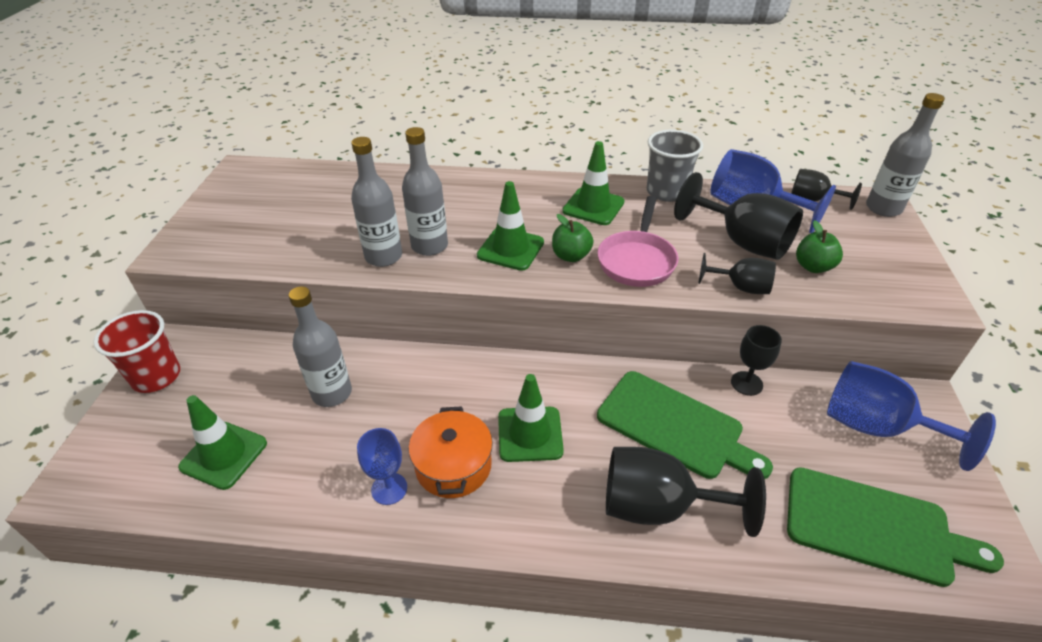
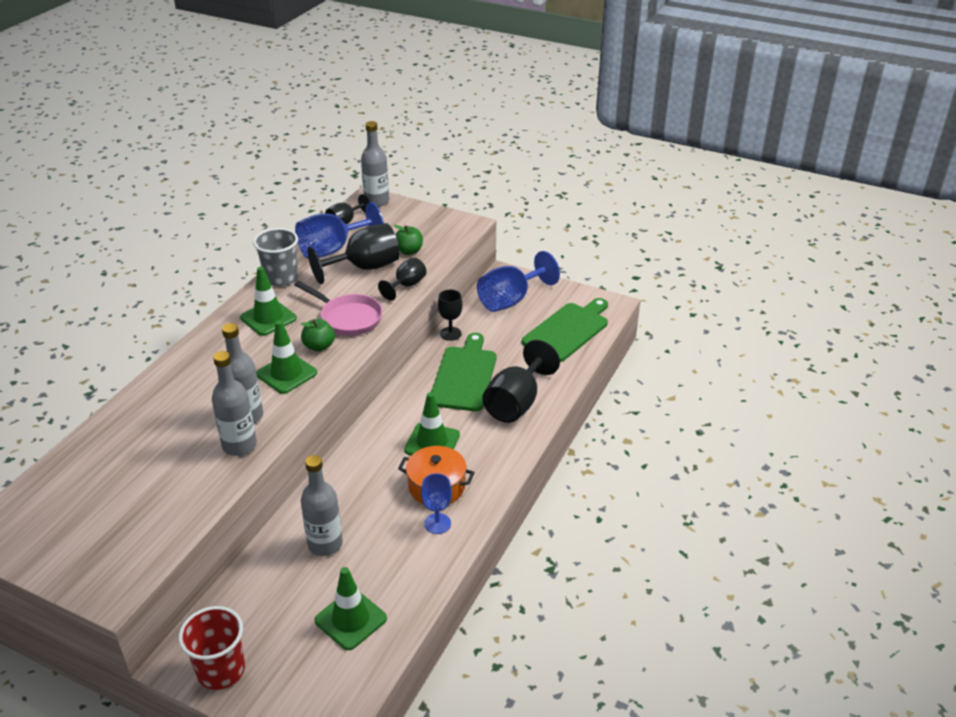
camera: 70 degrees left, 5 degrees down
(675, 426) = (464, 376): green cutting board -> green cutting board turned 45 degrees counterclockwise

